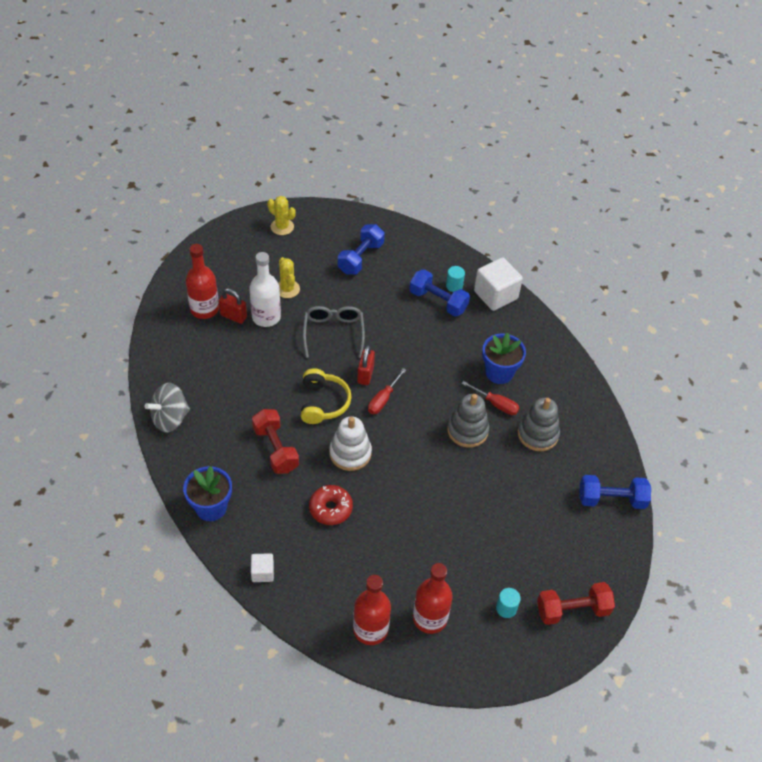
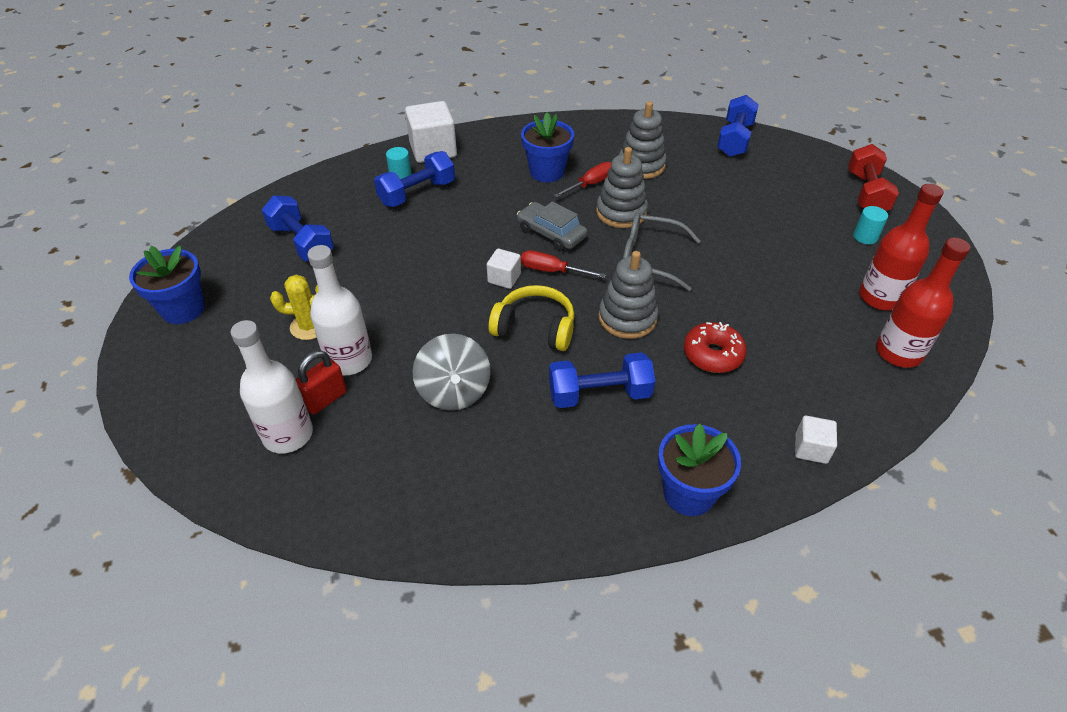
camera: 70 degrees left, 5 degrees down
(170, 418) = (498, 523): grey spinning top -> grey spinning top (454, 391)
(204, 309) = (288, 434): red bottle -> white bottle
(275, 449) = (599, 394): red dumbbell -> blue dumbbell
(282, 227) = (183, 309): yellow cactus -> blue flower pot
(333, 333) = (418, 294): grey glasses -> grey glasses (649, 258)
(350, 453) = (627, 318): white stacking toy -> grey stacking toy
(365, 375) = (504, 278): red padlock -> white cube
(383, 400) = (551, 271): red screwdriver -> red screwdriver turned 150 degrees clockwise
(424, 391) = (551, 233): none -> grey car

